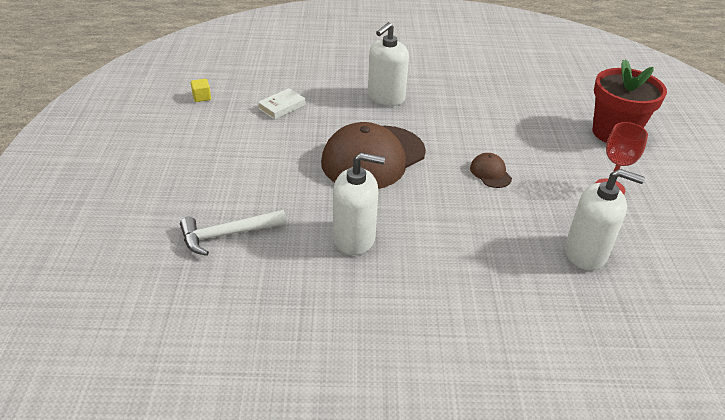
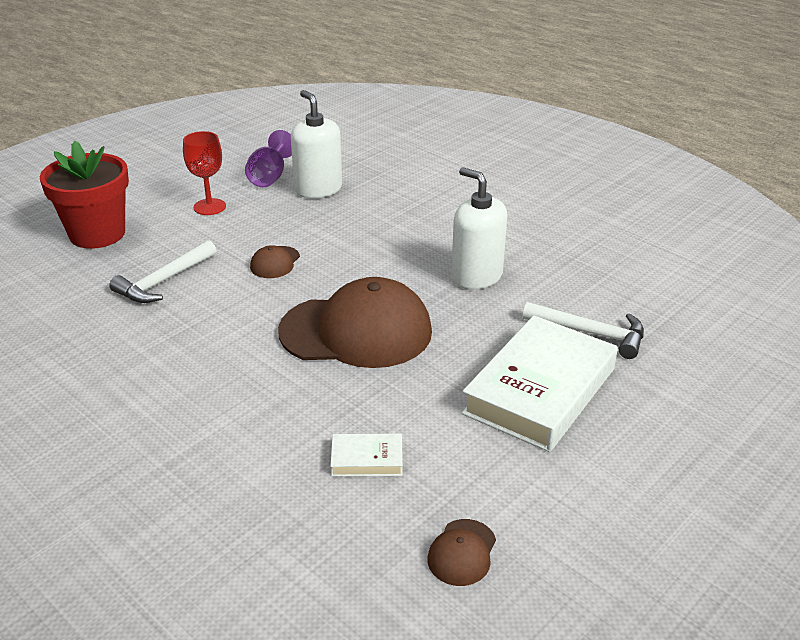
camera: 135 degrees left, 5 degrees down
(201, 97) = (462, 552): yellow cube -> brown cap
(228, 178) = (540, 391): none -> white book
(386, 97) = (219, 396): white soap dispenser -> none
(519, 128) = (163, 281): none -> white hammer
(639, 242) = (270, 177): none -> purple goblet

